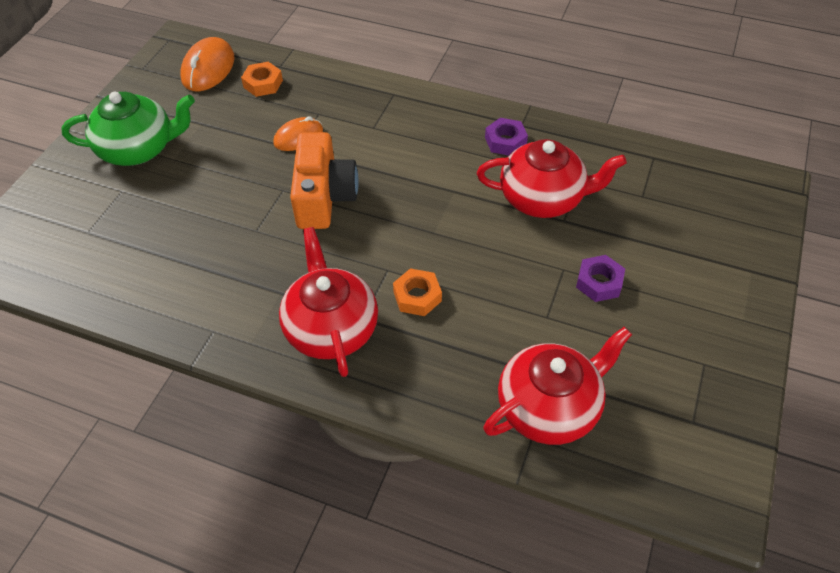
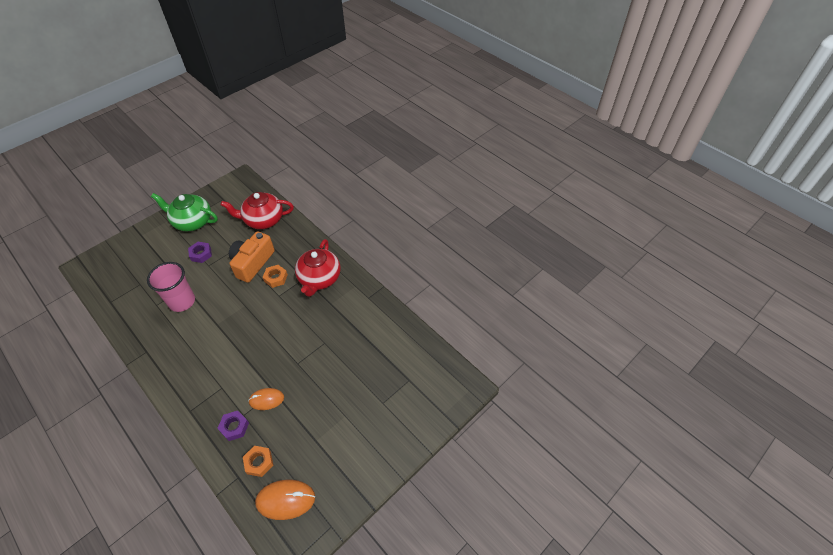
camera: 155 degrees left, 0 degrees up
(139, 149) = (362, 434): green teapot -> green teapot (192, 222)
(208, 68) = (285, 500): orange mouse -> orange mouse turned 45 degrees clockwise
(324, 197) = (280, 349): orange camera -> orange camera (252, 263)
(505, 141) = (165, 344): purple nut -> purple nut (234, 427)
(543, 198) = (182, 302): red teapot -> pink cup

